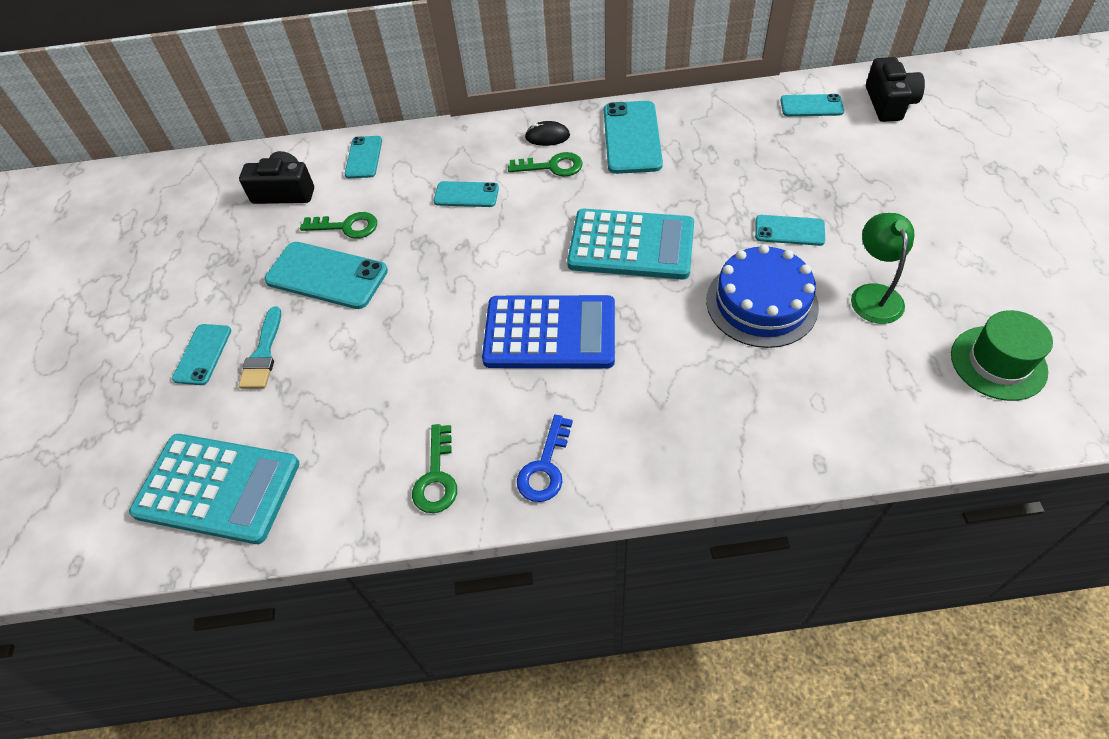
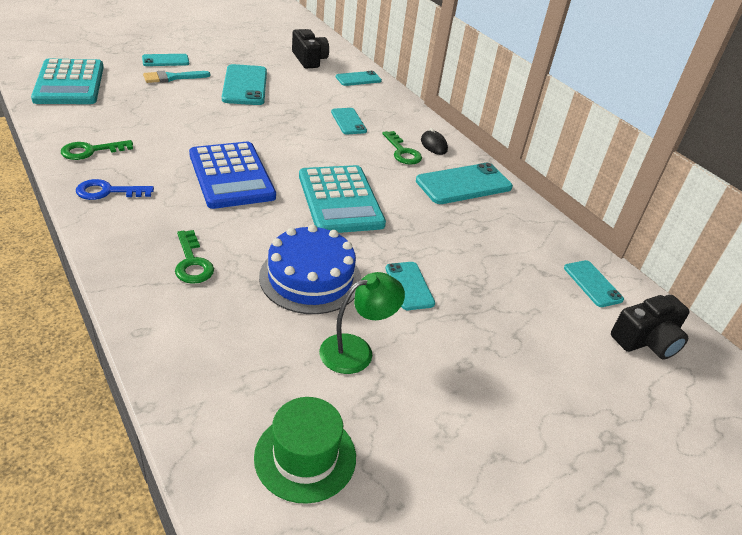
camera: 55 degrees right, 15 degrees down
(347, 226) = (291, 84): green key -> green key (192, 262)

